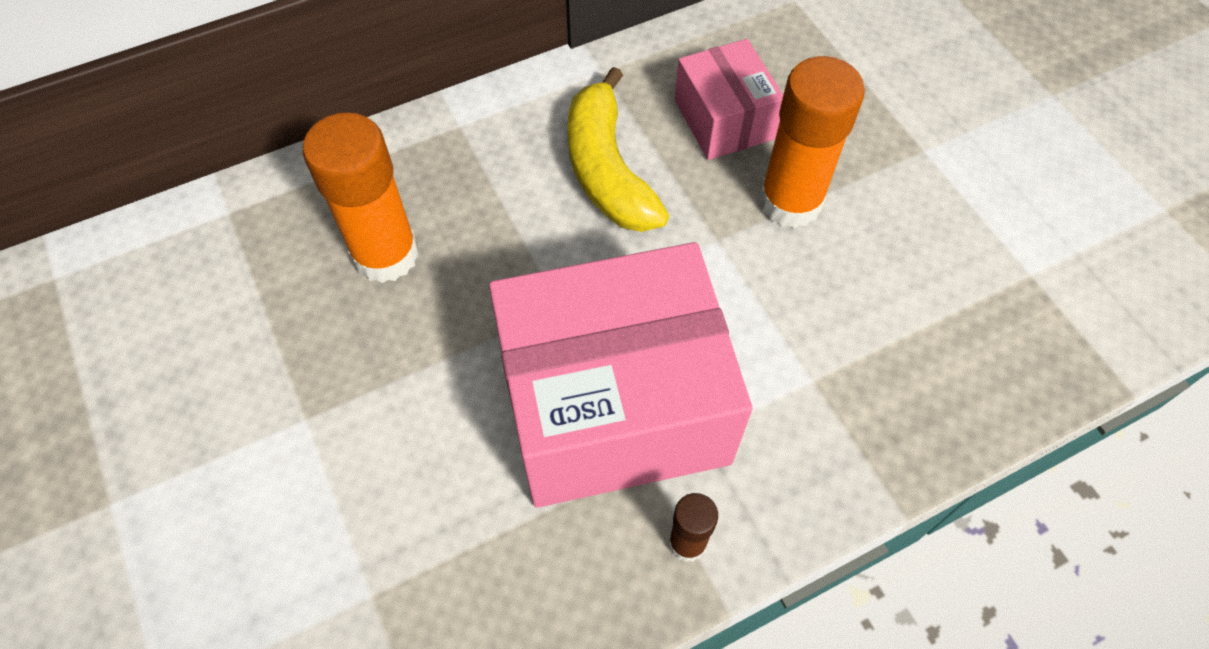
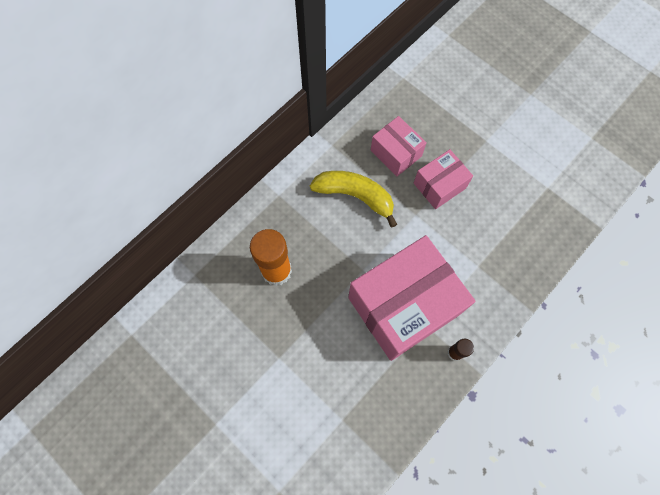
camera: 20 degrees left, 10 degrees up
(607, 170) = (355, 196): yellow banana -> yellow banana turned 150 degrees clockwise
(790, 202) = (439, 185): orange glue stick -> pink box

